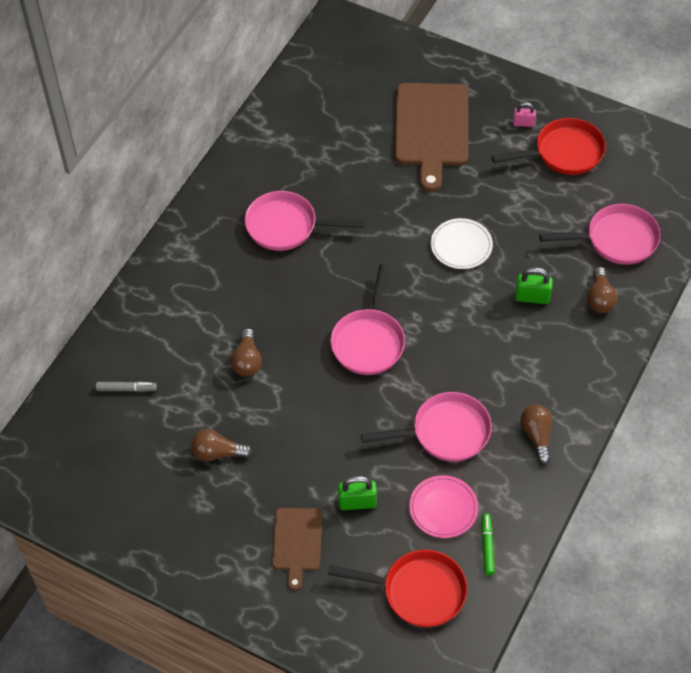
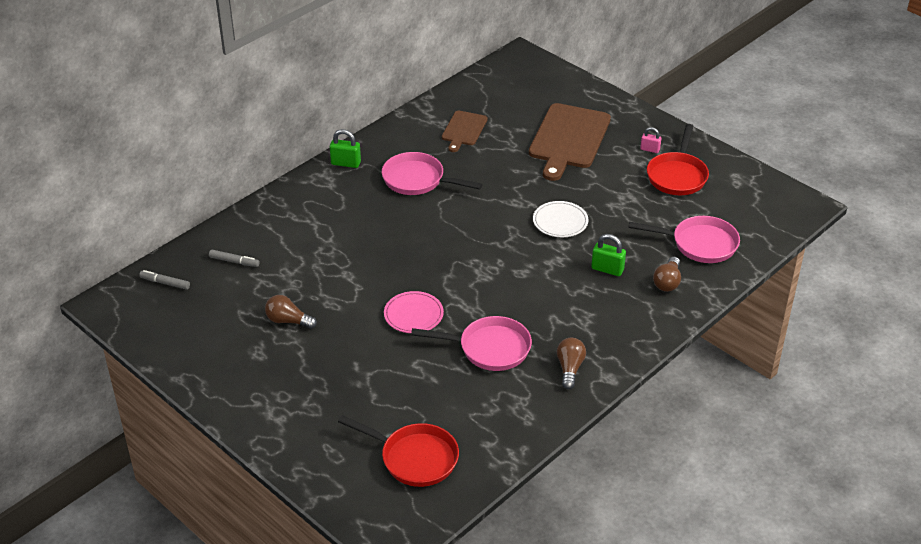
camera: 15 degrees right, 15 degrees down
(61, 438) = (165, 283): none -> grey marker
(247, 361) = (342, 263): brown light bulb -> none
(297, 542) = (325, 398): brown cutting board -> brown cutting board (464, 130)
(357, 502) = (390, 381): green padlock -> green padlock (346, 163)
(369, 341) = (451, 271): pink pan -> none
(443, 508) = (464, 402): pink plate -> pink plate (413, 315)
(487, 546) = (490, 439): green marker -> none
(564, 153) = (677, 176): red pan -> red pan turned 105 degrees clockwise

